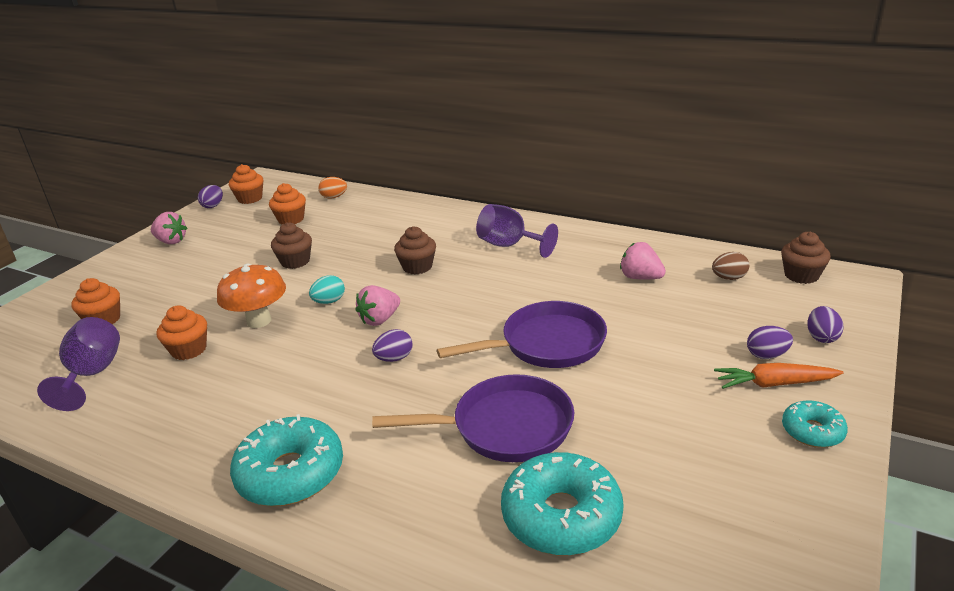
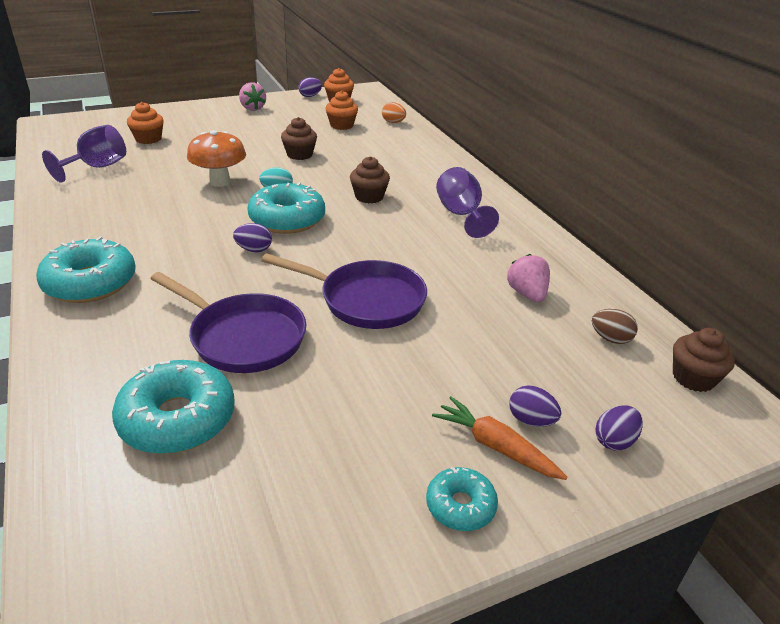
camera: 35 degrees right, 5 degrees up
(189, 350) = (159, 179): orange cupcake -> none
(380, 319) = (287, 219): pink strawberry -> turquoise donut

